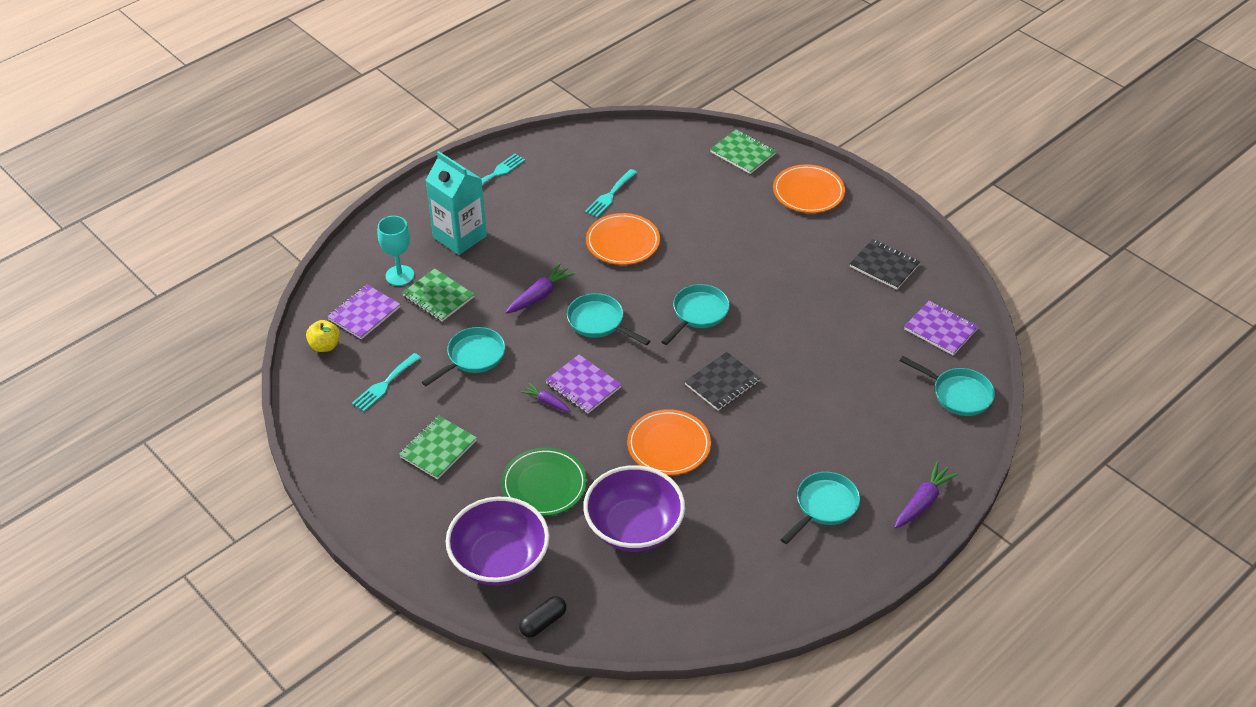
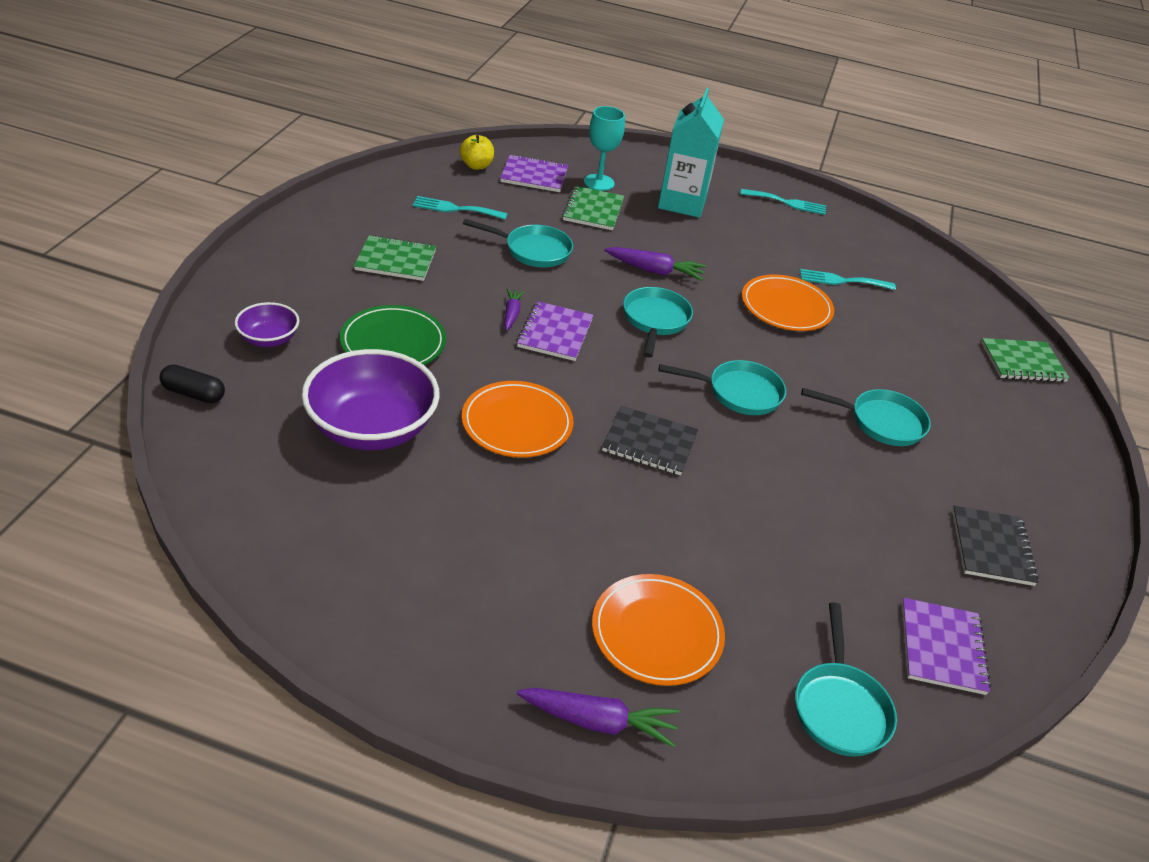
camera: 55 degrees right, 5 degrees down
(499, 560) = (269, 339): purple bowl -> purple bowl, size x0.51
(743, 153) = (1022, 362): green notebook -> green notebook turned 75 degrees clockwise
(808, 192) = (1030, 436): orange plate -> orange plate (656, 633)
(824, 506) = (516, 602): turquoise pan -> turquoise pan (881, 422)

